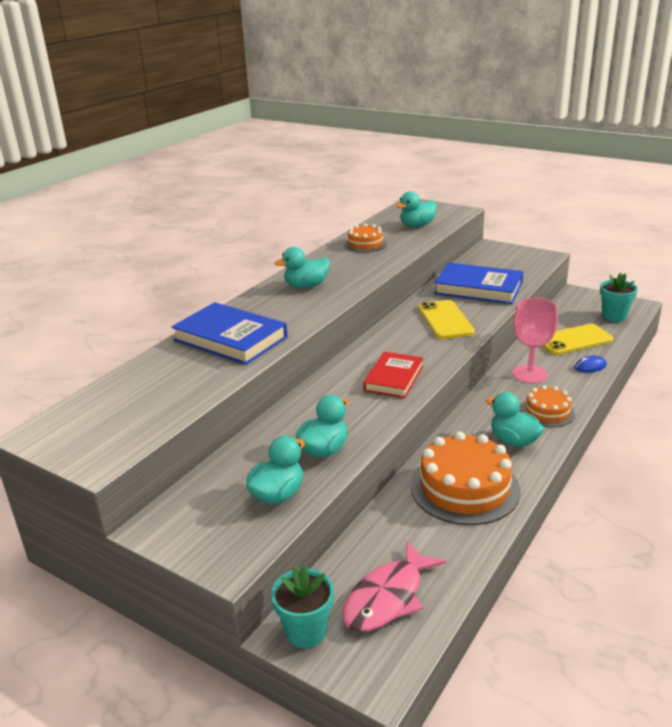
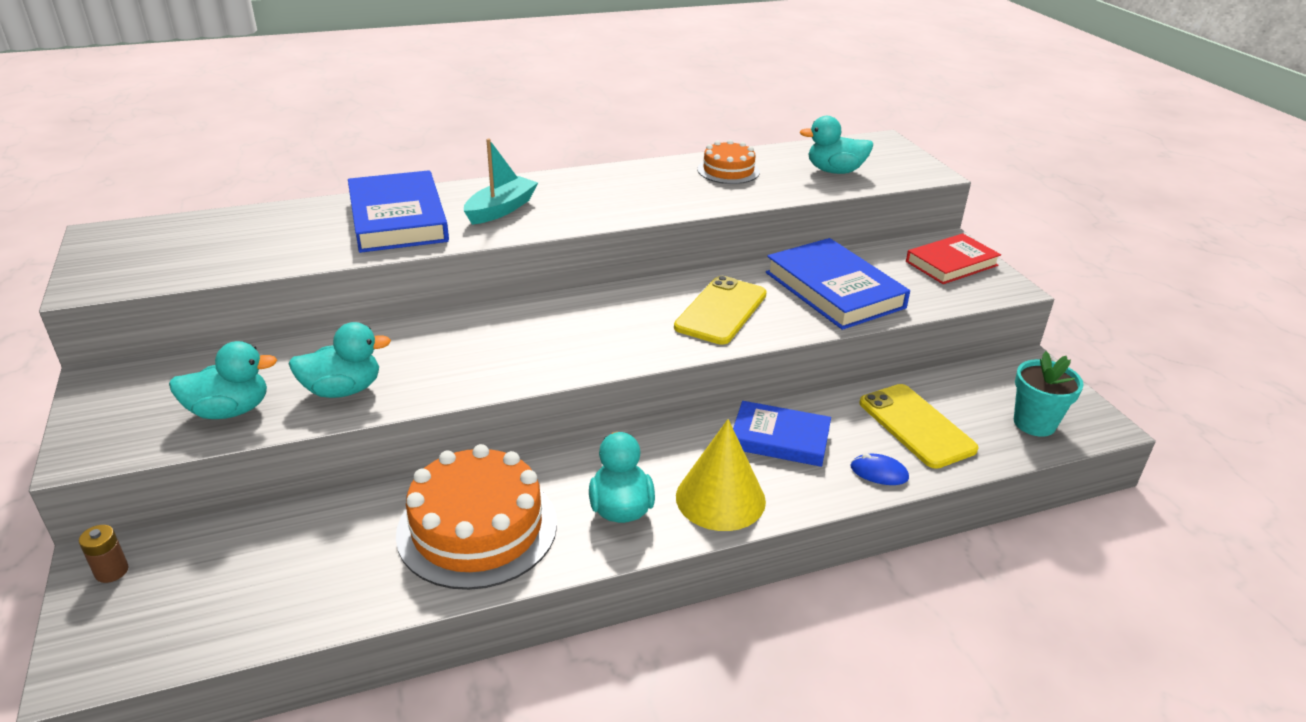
camera: 35 degrees right, 5 degrees up
(282, 309) = (501, 209): none -> turquoise boat
(306, 286) = (573, 193): turquoise duck -> none
(306, 631) = (112, 571): turquoise flower pot -> brown battery
(388, 598) = (219, 591): pink fish -> none
(394, 378) = (543, 350): red book -> red book (951, 263)
(530, 374) = (779, 439): pink goblet -> blue book
(547, 412) = (720, 498): orange cake -> yellow cone
(574, 340) = (916, 426): yellow phone -> yellow phone turned 45 degrees clockwise

